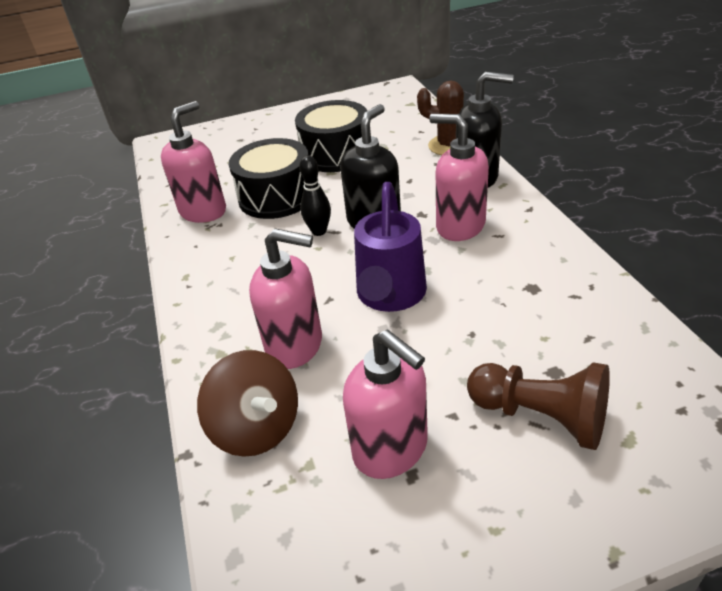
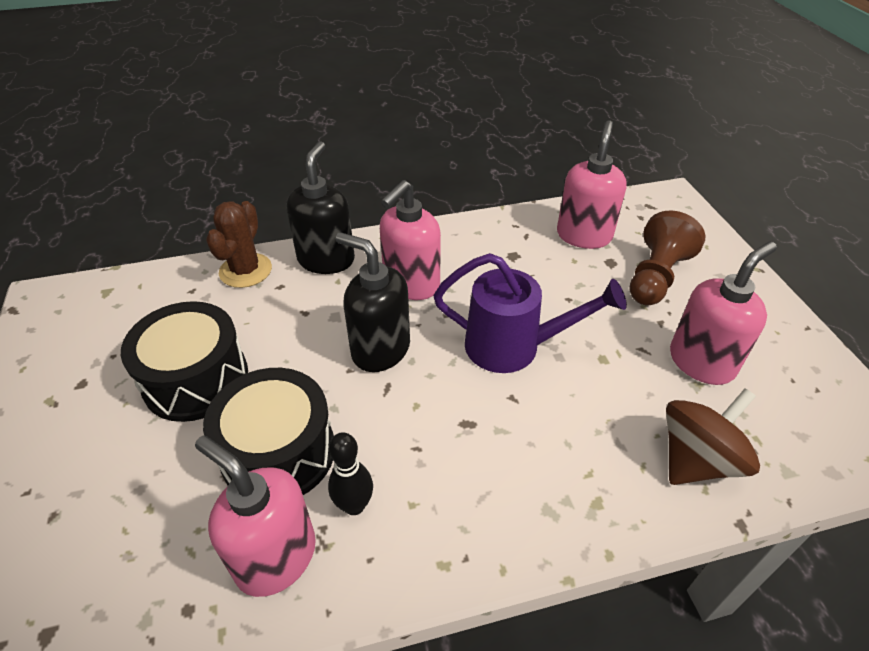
camera: 90 degrees left, 5 degrees up
(295, 345) = (584, 428): pink soap dispenser -> pink soap dispenser (584, 235)
(319, 231) = (382, 403): black bowling pin -> black bowling pin (354, 505)

